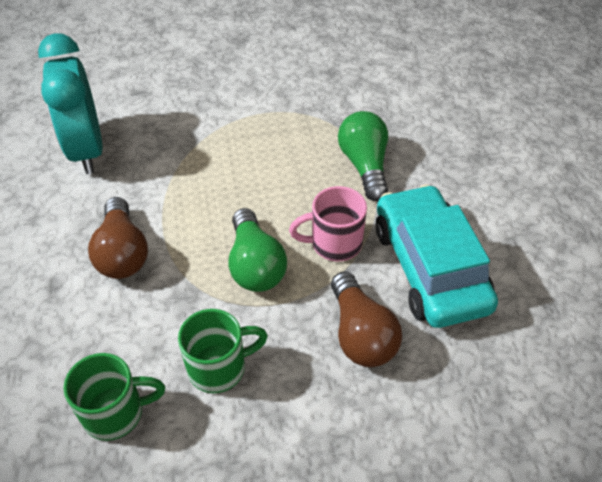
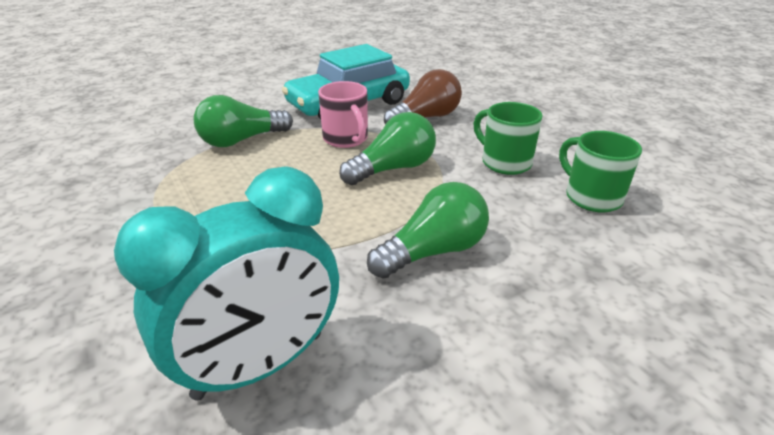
camera: 110 degrees left, 15 degrees down
(122, 253) = (433, 251): brown light bulb -> green light bulb

